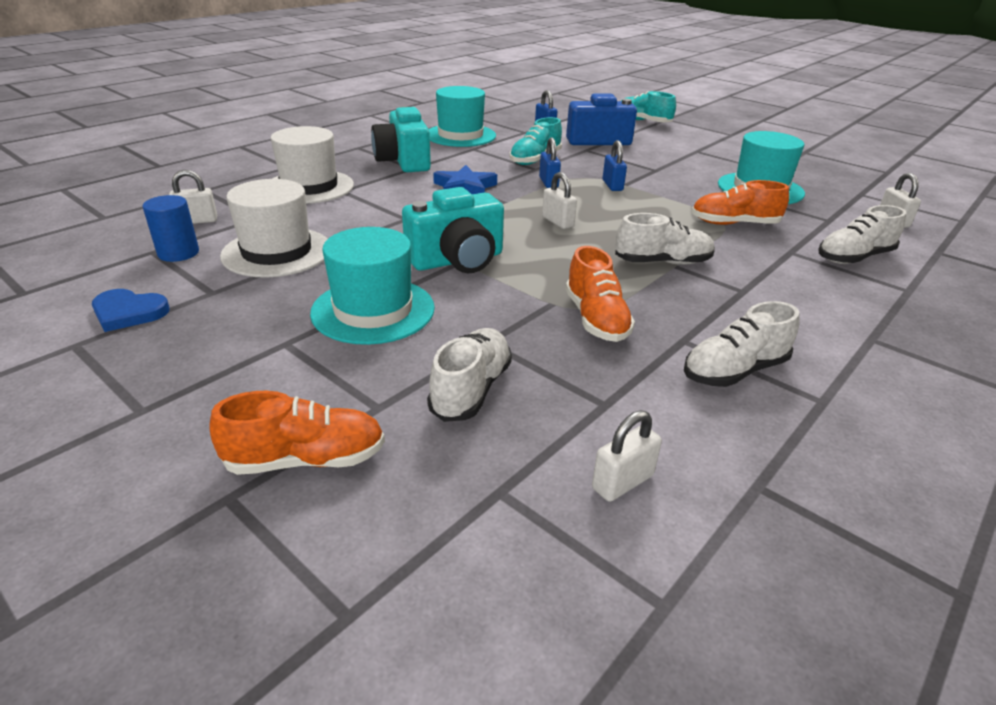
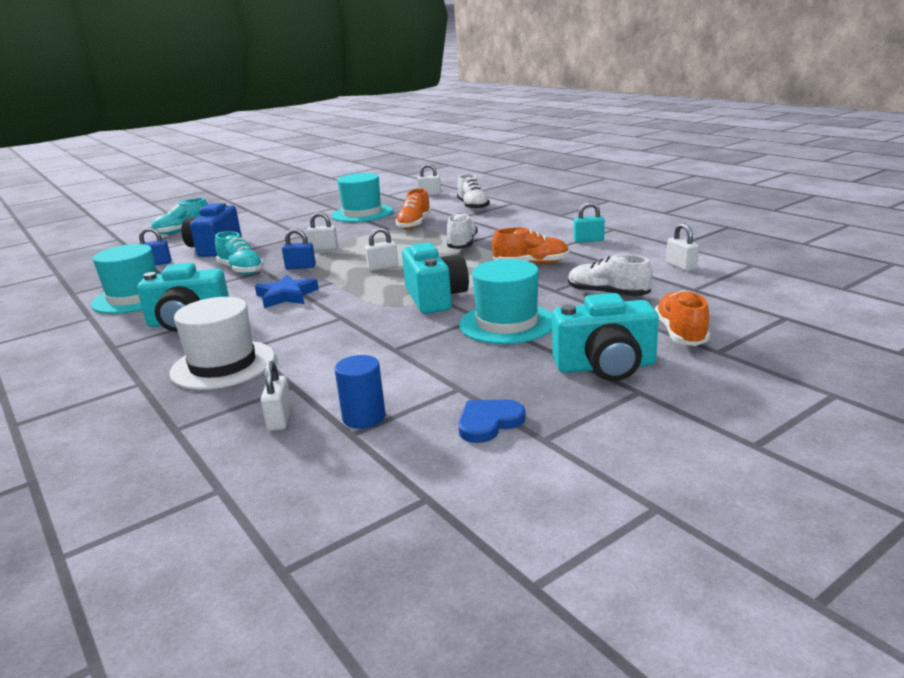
camera: 75 degrees left, 10 degrees down
(128, 312) = (489, 423): blue heart -> blue heart turned 150 degrees counterclockwise
(221, 385) = (605, 366): none -> turquoise camera
(277, 252) = (386, 367): white hat -> none
(612, 185) = (324, 249): blue padlock -> white padlock
(734, 371) = (588, 240): white shoe -> turquoise padlock

